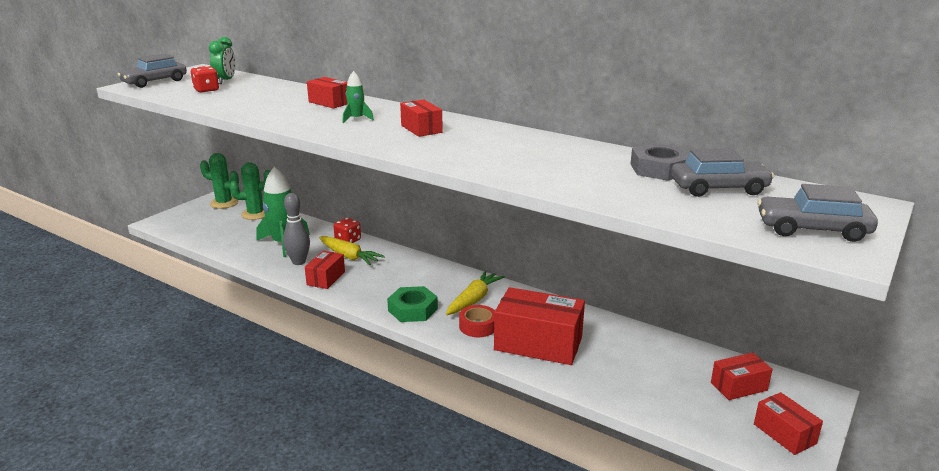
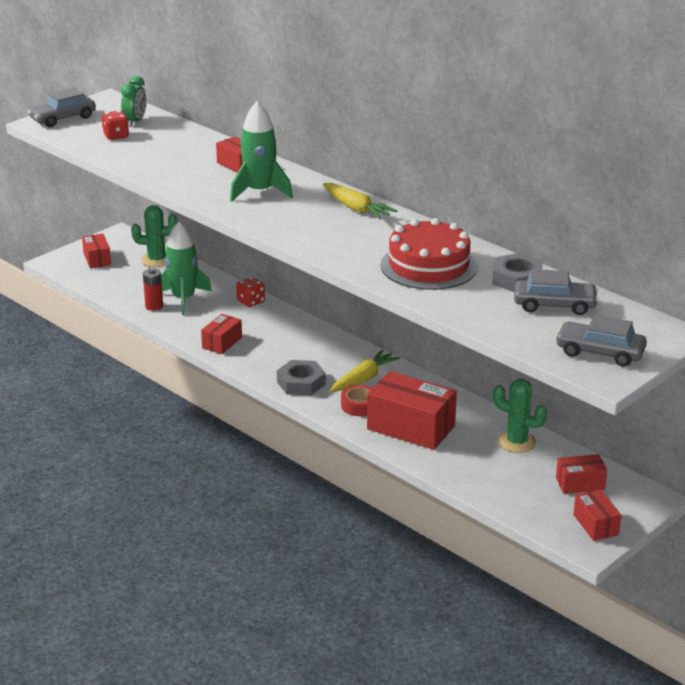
camera: 10 degrees right, 5 degrees up
(224, 203) = (123, 243): green cactus -> green cactus (516, 442)
(255, 251) = (154, 306): none -> red battery
(299, 262) = (197, 322): grey bowling pin -> none
(348, 256) = (248, 320): yellow carrot -> yellow carrot (356, 208)
(356, 119) = (260, 191): green rocket -> green rocket, size x2.02
(413, 309) = (301, 383): green nut -> grey nut
(421, 129) = (318, 210): red box -> red box (97, 259)
(559, 164) = (429, 266): none -> red cake

